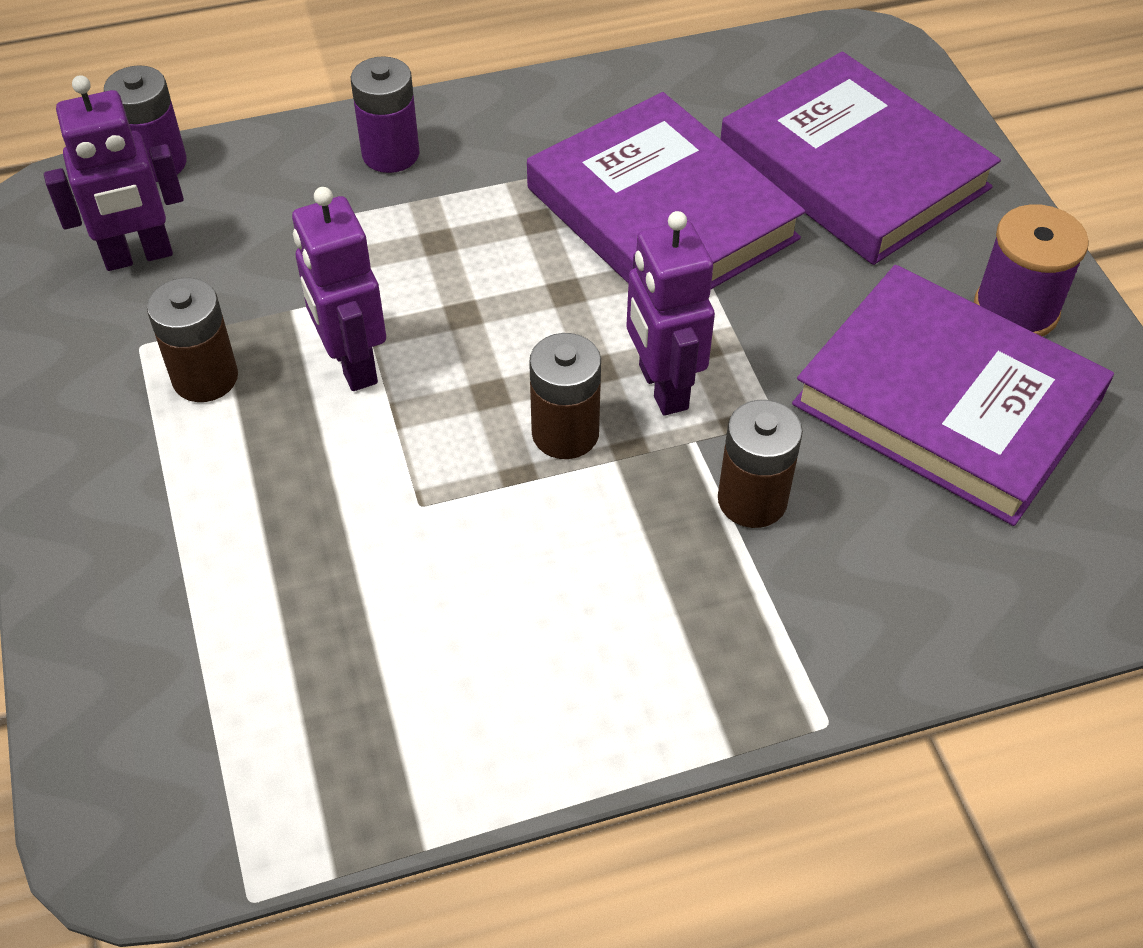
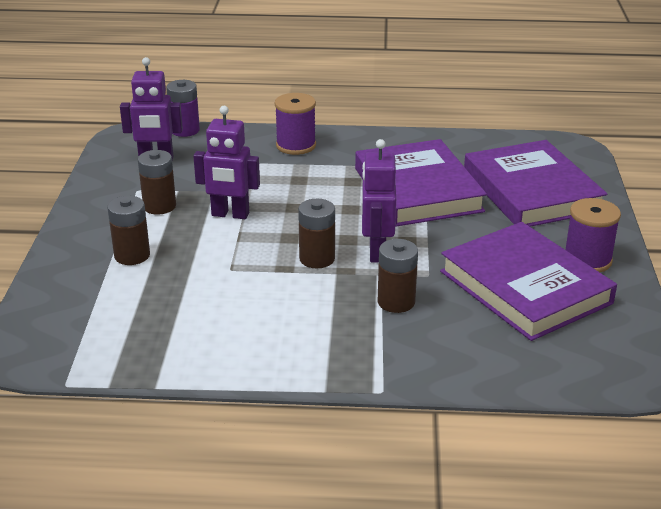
camera: 20 degrees right, 20 degrees down
(214, 523) = (132, 255): none -> brown battery
(352, 364) = (230, 214): purple robot -> purple robot turned 75 degrees counterclockwise
(390, 154) = (296, 145): purple battery -> purple spool

